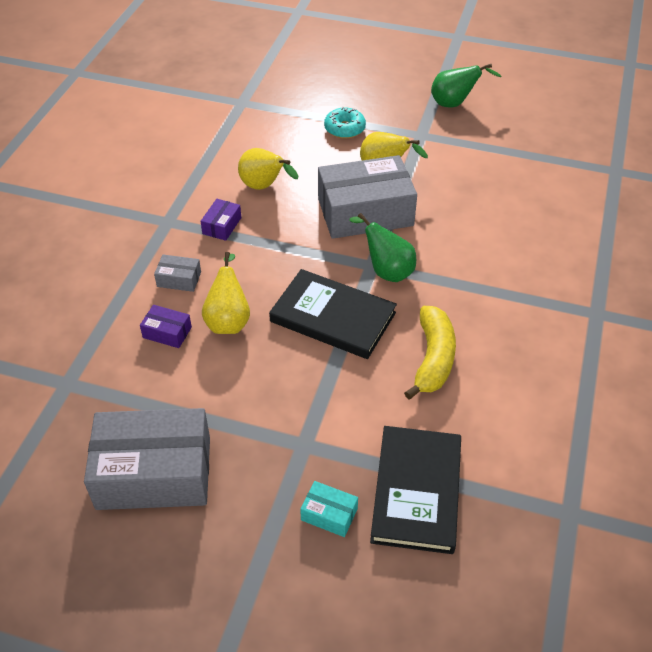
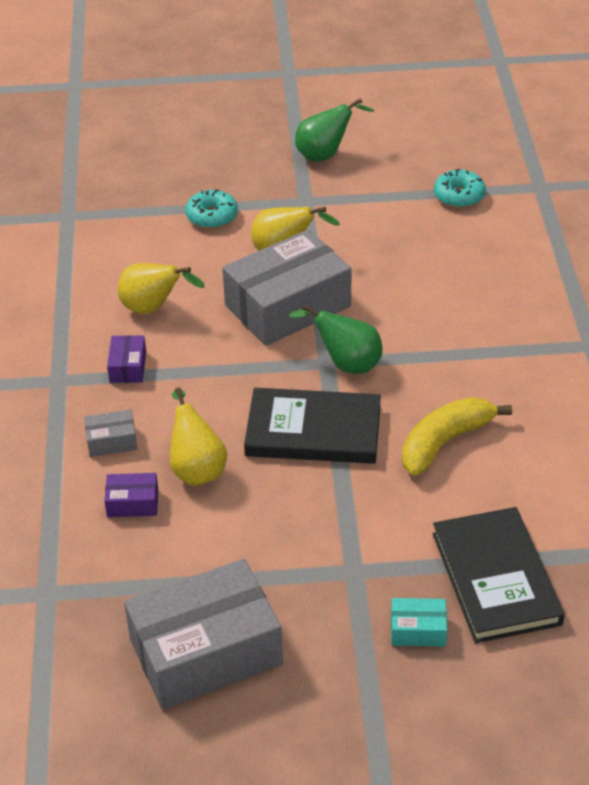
camera: 20 degrees left, 5 degrees down
(433, 359) = (445, 442): yellow banana -> yellow banana turned 120 degrees counterclockwise
(544, 161) = (459, 196): none -> turquoise donut

